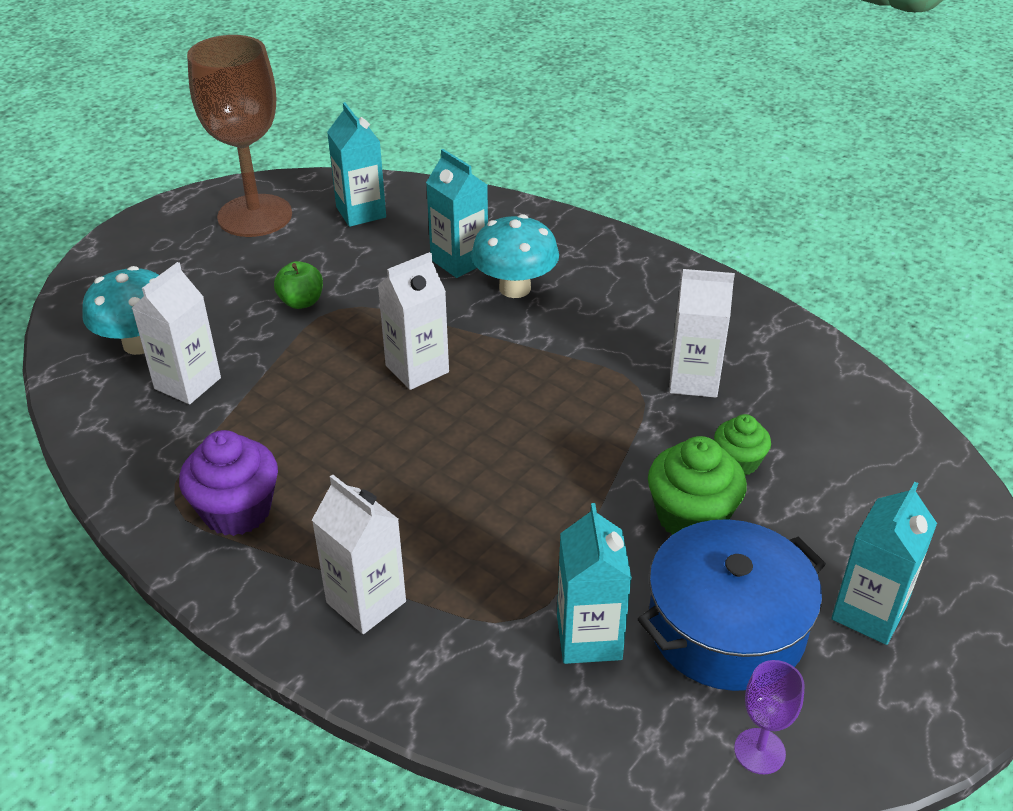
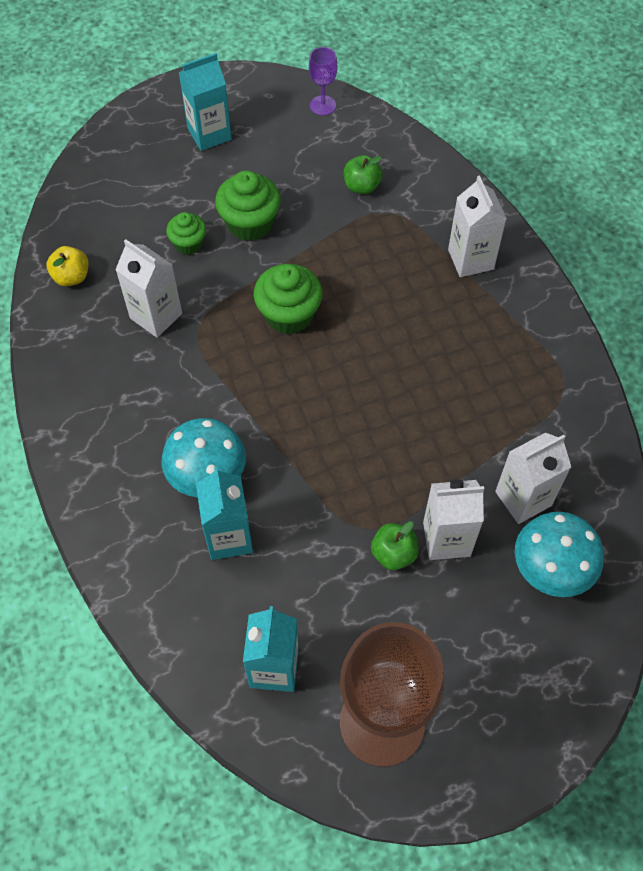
camera: 150 degrees left, 20 degrees up
(237, 511) = (524, 358): purple cupcake -> none
(417, 369) = (340, 424): white carton -> white carton (446, 539)
(552, 440) = (289, 314): none -> green cupcake
(589, 638) = (362, 186): turquoise carton -> green apple
(726, 627) = (287, 160): blue pot -> none
(820, 377) = (71, 277): none -> yellow apple

